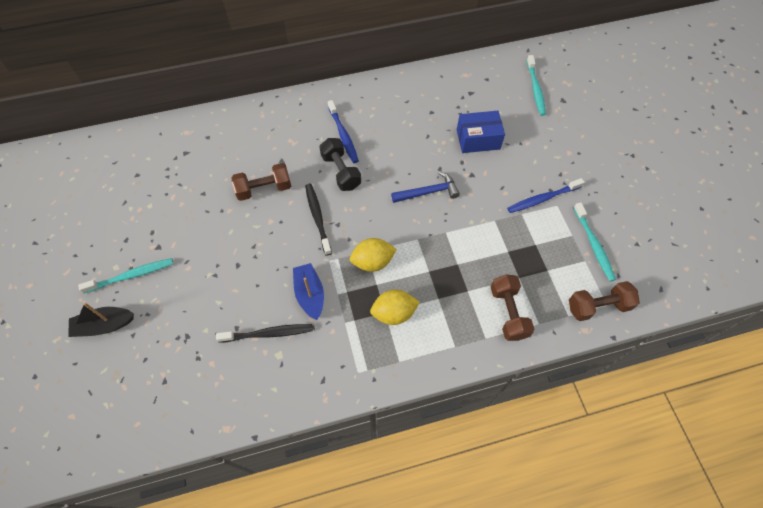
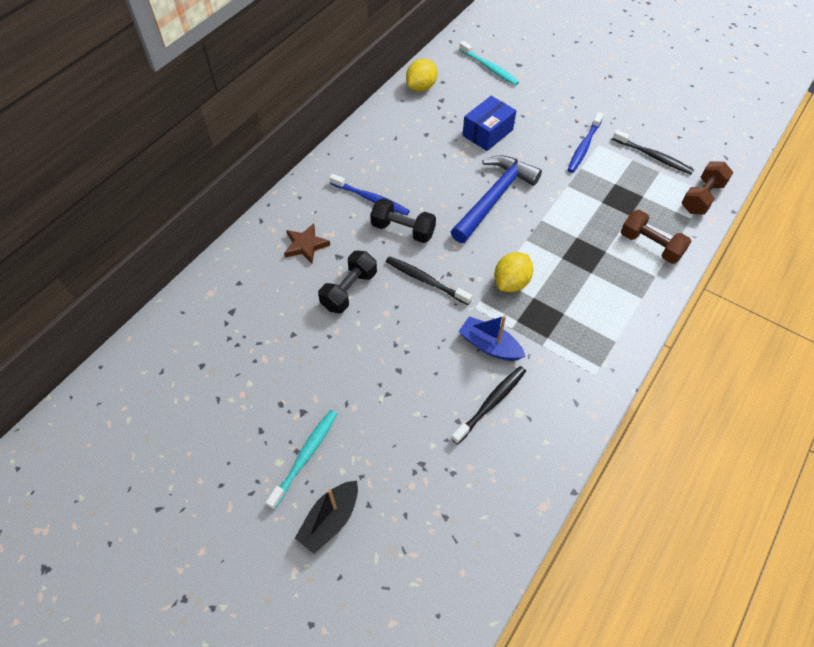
camera: 40 degrees left, 5 degrees down
(264, 189) = (349, 290): brown dumbbell -> black dumbbell
(270, 139) = (305, 245): none -> brown star
(394, 313) = (571, 309): yellow lemon -> yellow lemon (421, 87)
(428, 192) = (494, 198): blue hammer -> blue hammer, size x1.66
(593, 245) = (653, 157): turquoise toothbrush -> black toothbrush

